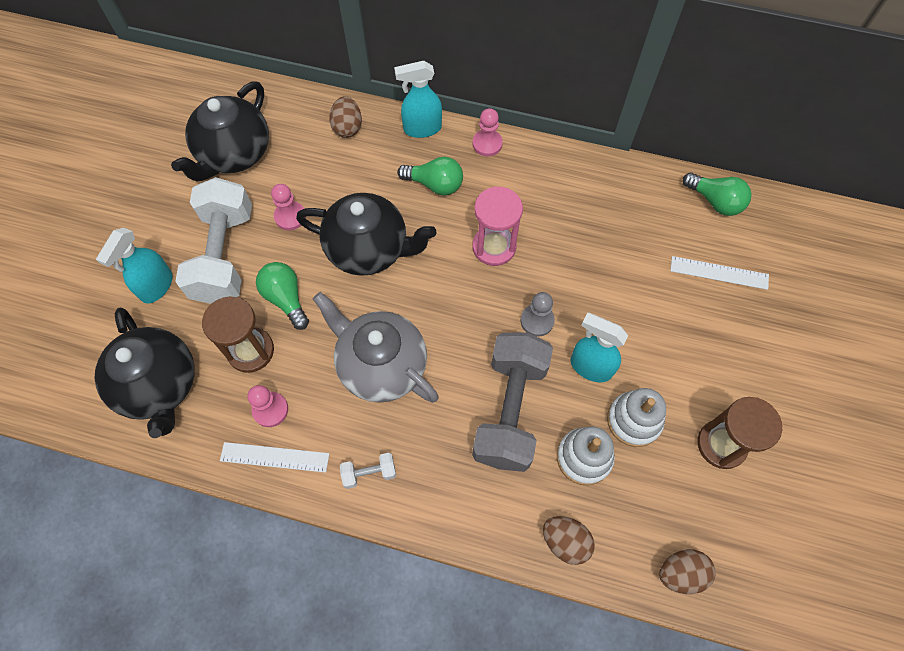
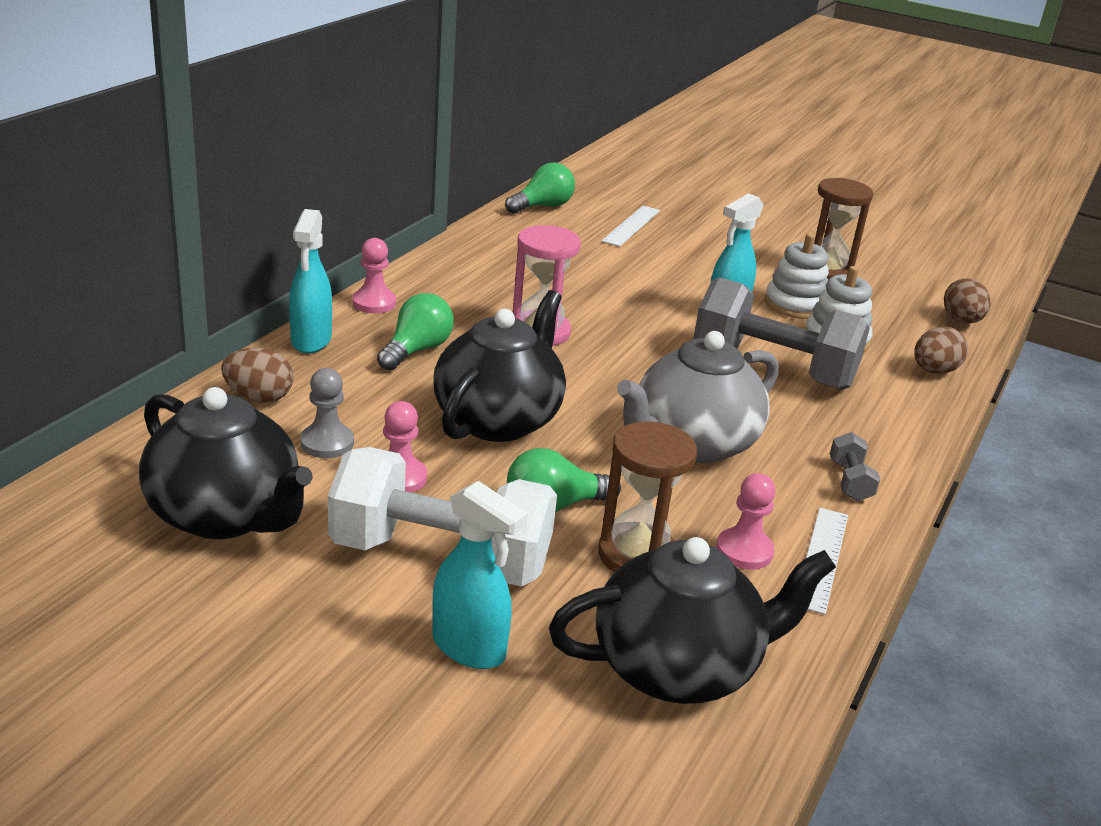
camera: 80 degrees left, 35 degrees down
(369, 473) = (850, 481): white dumbbell -> grey dumbbell
(537, 321) = (657, 328): grey pawn -> grey pawn (327, 443)

